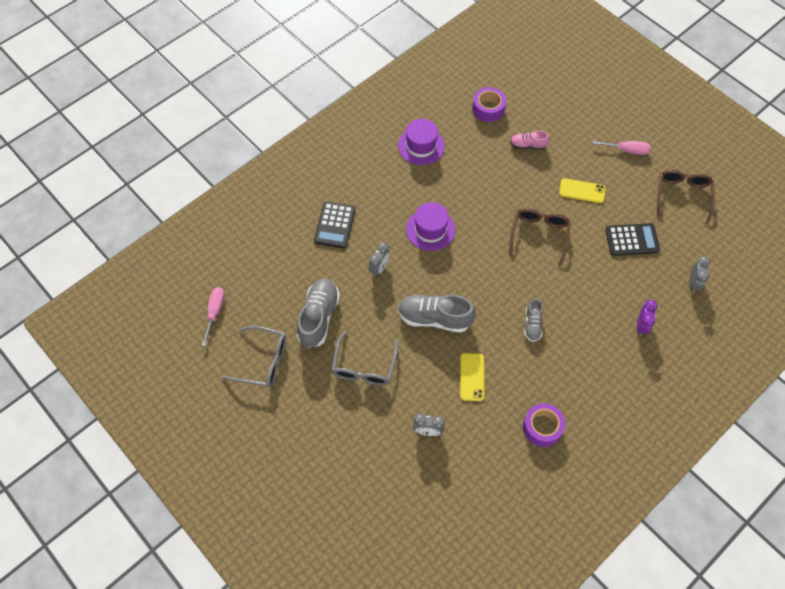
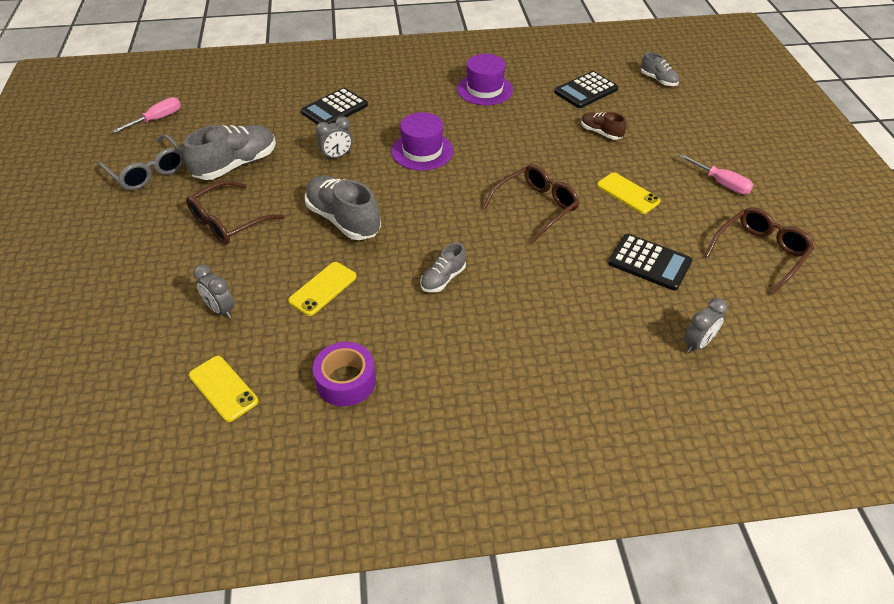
camera: 35 degrees right, 15 degrees down
(364, 366) = (228, 222): grey glasses -> brown glasses
(482, 477) = (223, 388): none -> yellow phone
(488, 109) = (586, 91): purple tape -> black calculator
(526, 71) = (658, 80): none -> grey shoe
(527, 145) = (601, 133): pink shoe -> brown shoe
(641, 326) = (580, 350): purple clock -> none

